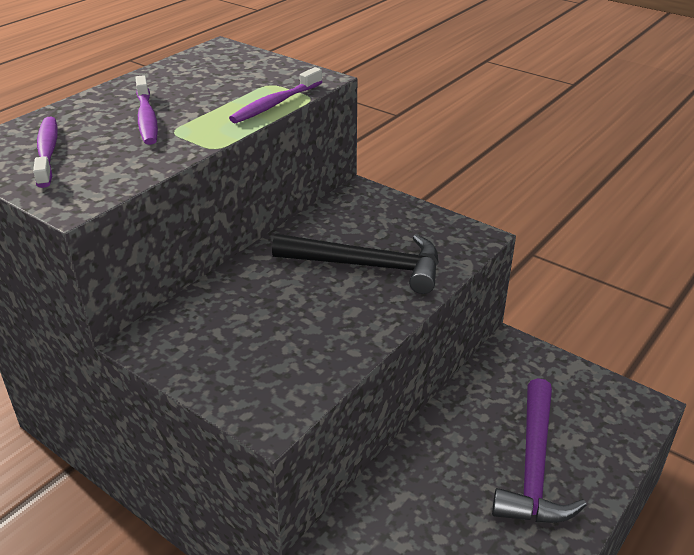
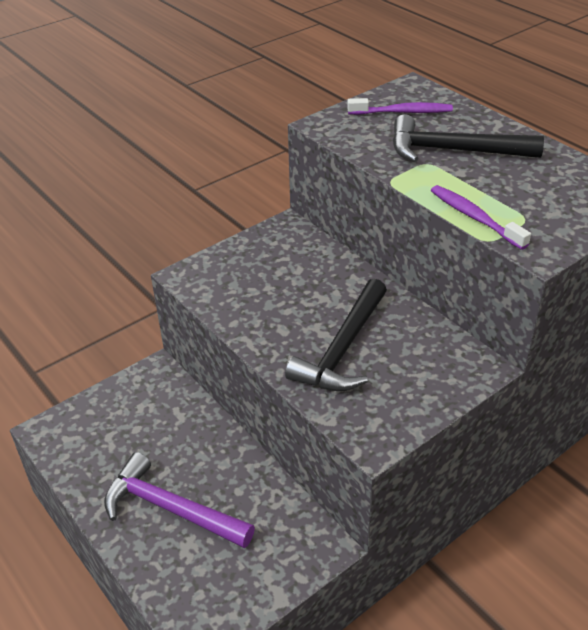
camera: 105 degrees right, 5 degrees up
(146, 118) = (453, 151): purple toothbrush -> black hammer

